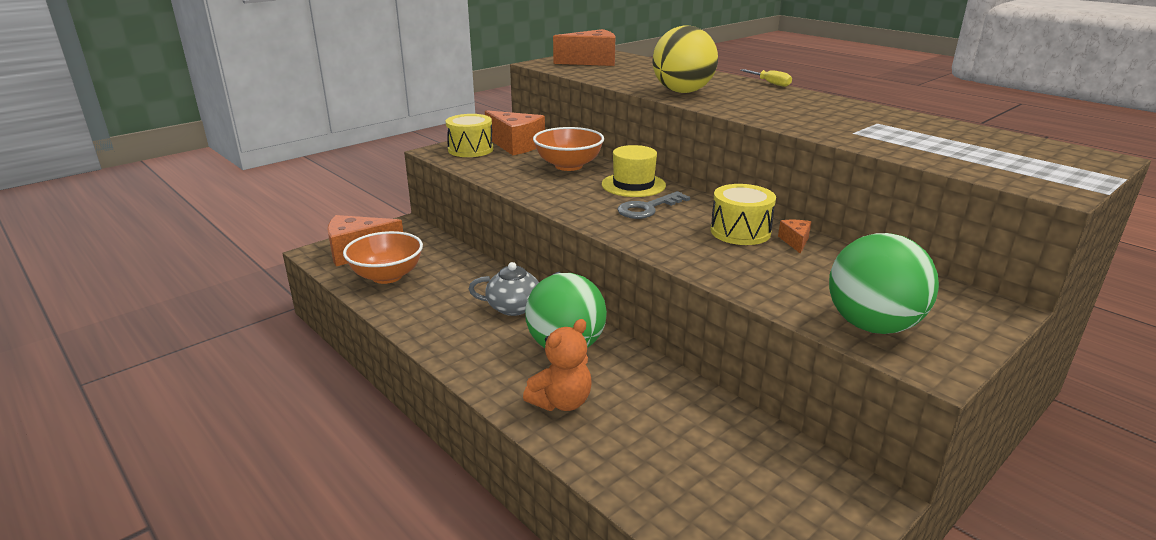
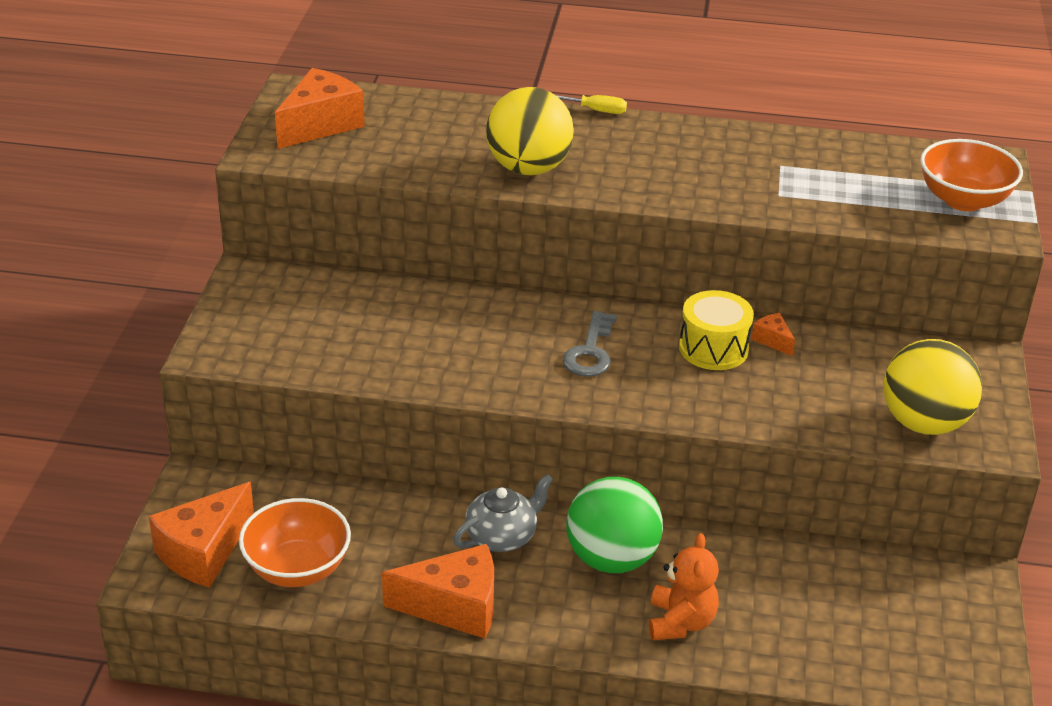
camera: 40 degrees left, 10 degrees up
(470, 149) = (248, 331): yellow drum -> none
(516, 145) = (295, 297): orange cheese -> orange cheese (454, 607)
(568, 166) = (414, 312): orange bowl -> orange bowl (963, 200)
(633, 185) = (529, 317): yellow hat -> none
(872, 326) = (924, 423): green ball -> yellow ball

